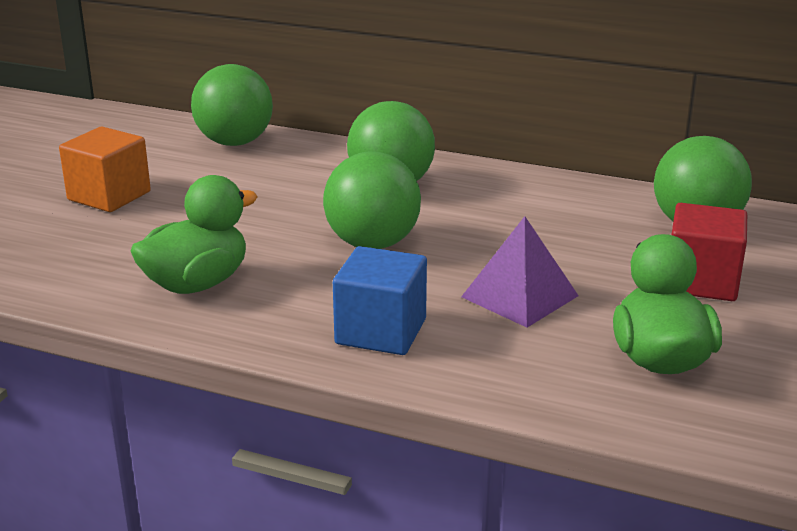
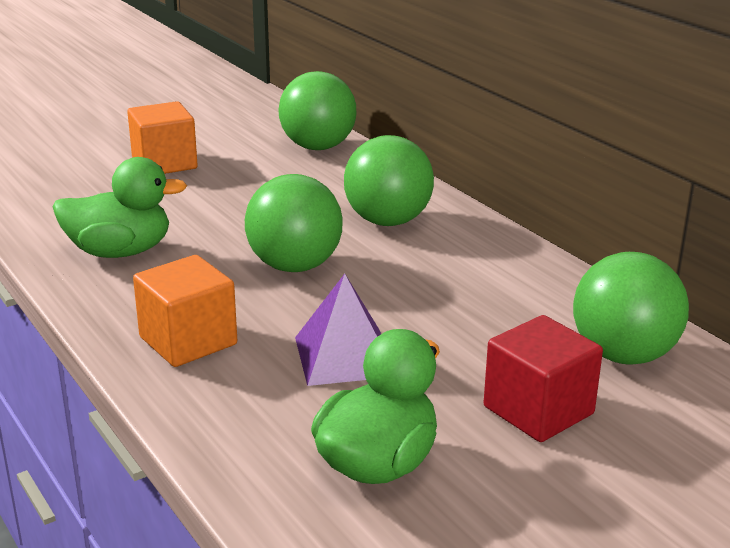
camera: 35 degrees right, 0 degrees up
(381, 332) = (188, 341): blue cube -> orange cube

